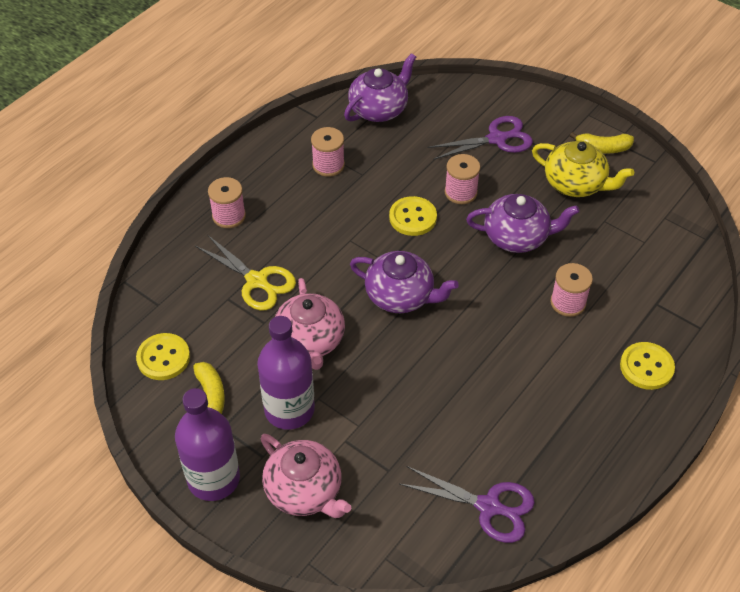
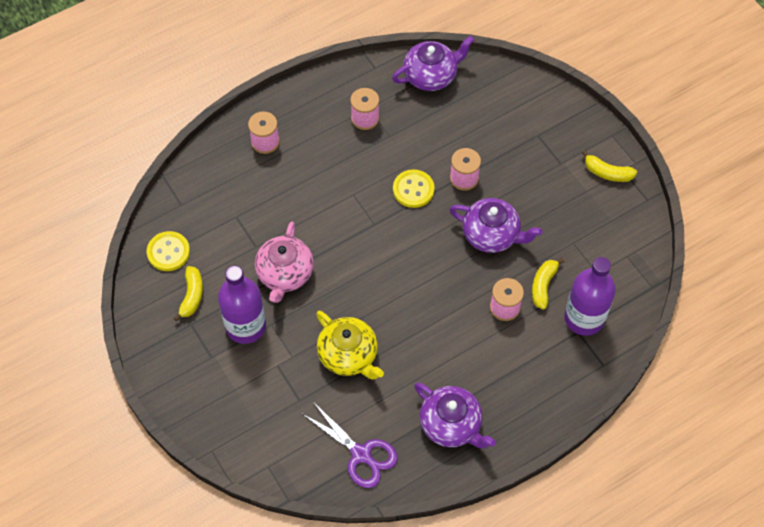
camera: 20 degrees right, 10 degrees up
(213, 479) = (169, 363): purple bottle -> purple bottle (584, 318)
(256, 281) = (264, 208): yellow scissors -> none
(305, 491) = (231, 395): pink teapot -> none
(400, 296) = (372, 258): purple teapot -> purple teapot (451, 424)
(497, 139) = (519, 136): purple scissors -> none
(575, 184) = (566, 200): yellow teapot -> yellow teapot (349, 355)
(596, 270) = (543, 286): none -> yellow banana
(646, 367) = (540, 384): yellow button -> none

